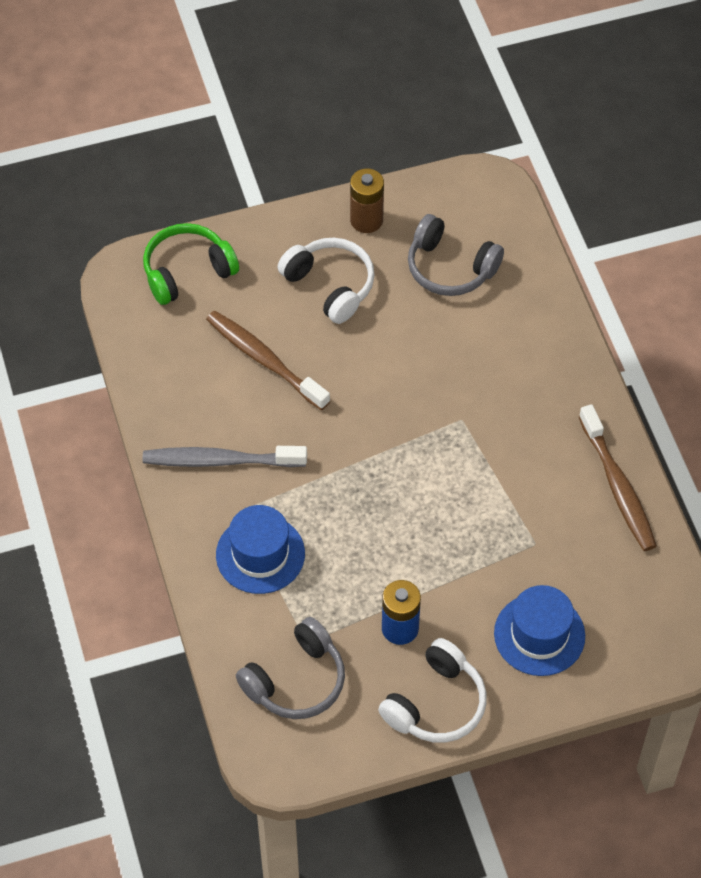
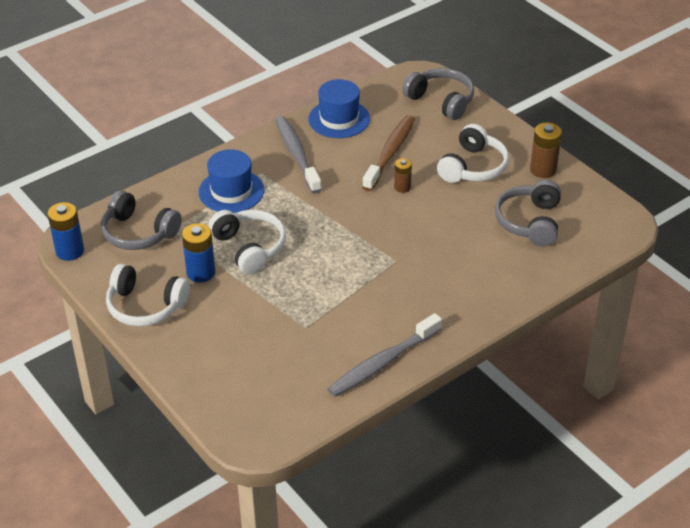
camera: 70 degrees right, 15 degrees down
(187, 271) = (441, 101): green headphones -> grey headphones
(298, 769) = (70, 251): none -> blue battery
(335, 369) = (402, 187): none -> brown battery
(376, 563) = (249, 248): none -> white headphones
(539, 634) = (226, 348): blue hat -> blue hat (339, 119)
(617, 486) = (383, 362): brown toothbrush -> grey toothbrush

